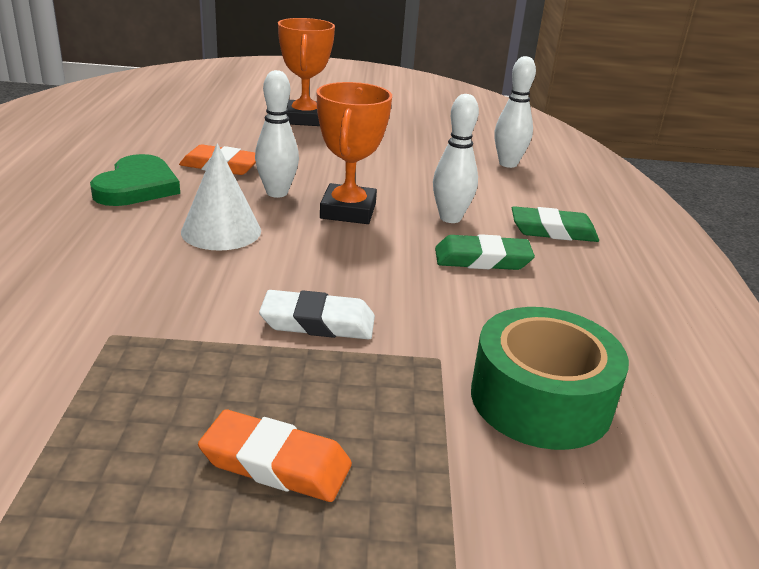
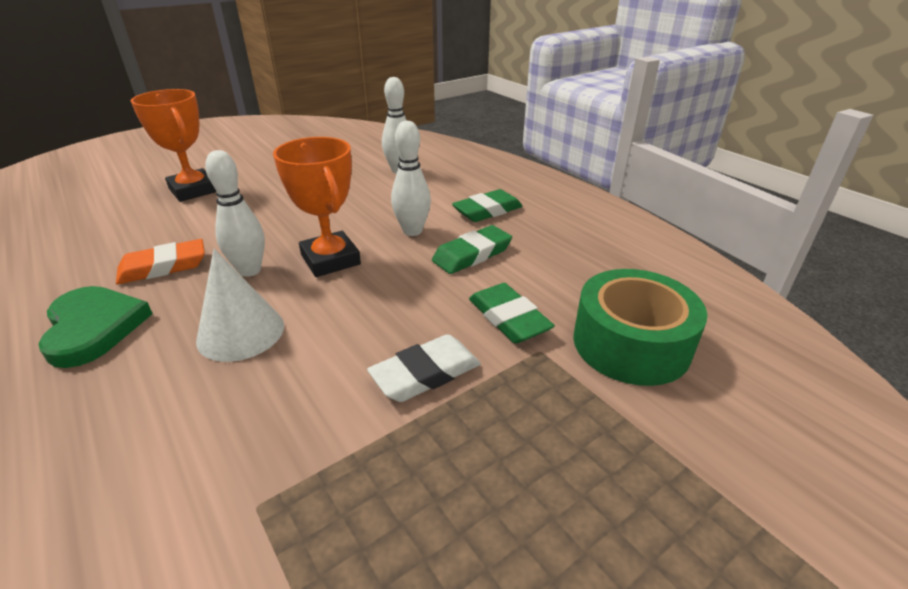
camera: 35 degrees left, 5 degrees up
(275, 463) = (549, 526): orange eraser -> none
(445, 321) = (509, 318): none -> green eraser

